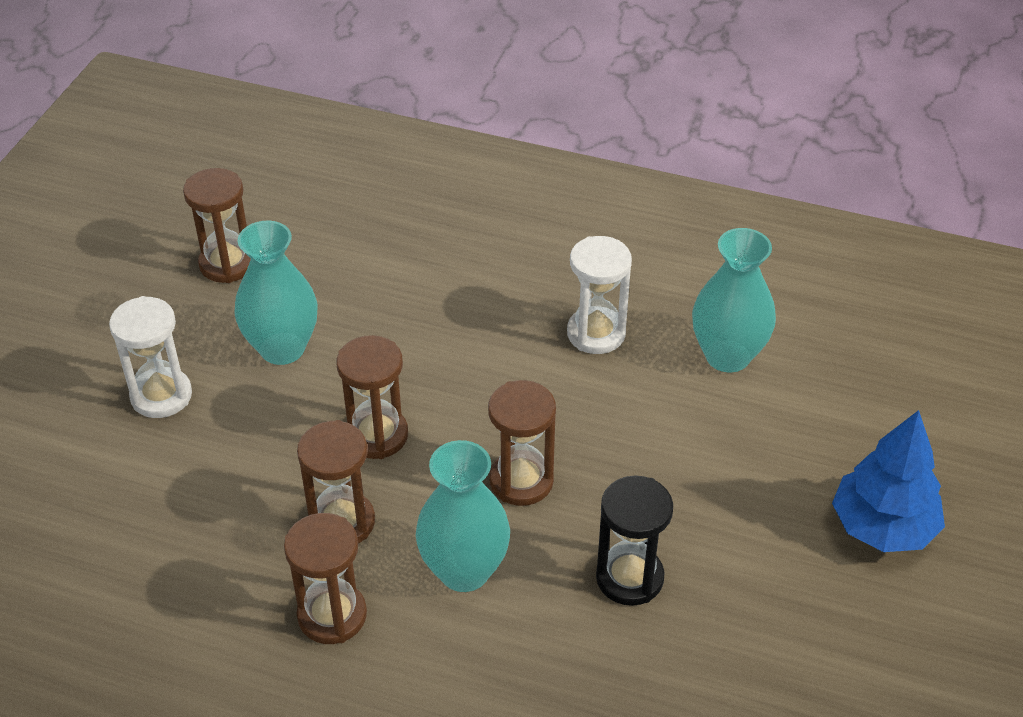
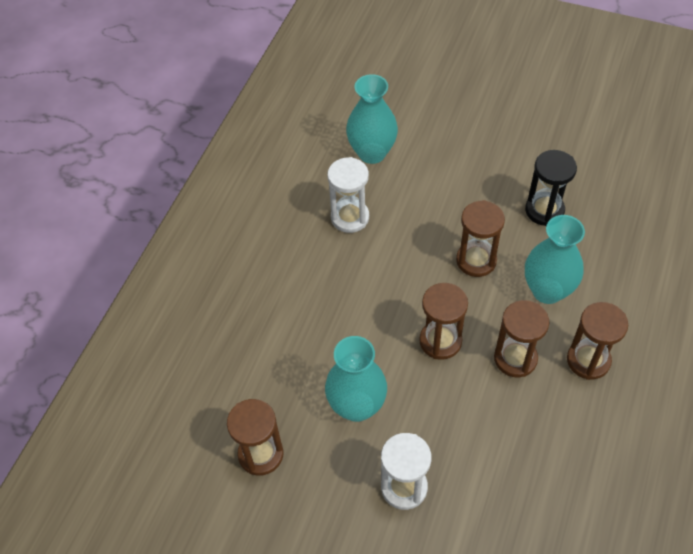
camera: 85 degrees left, 10 degrees up
(883, 527) = (500, 99): blue tree -> none

